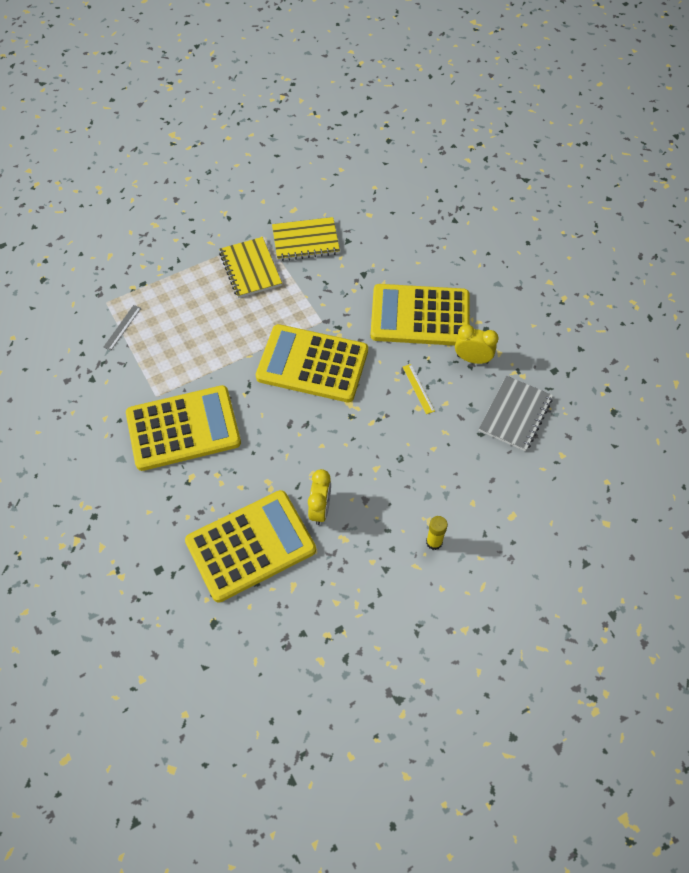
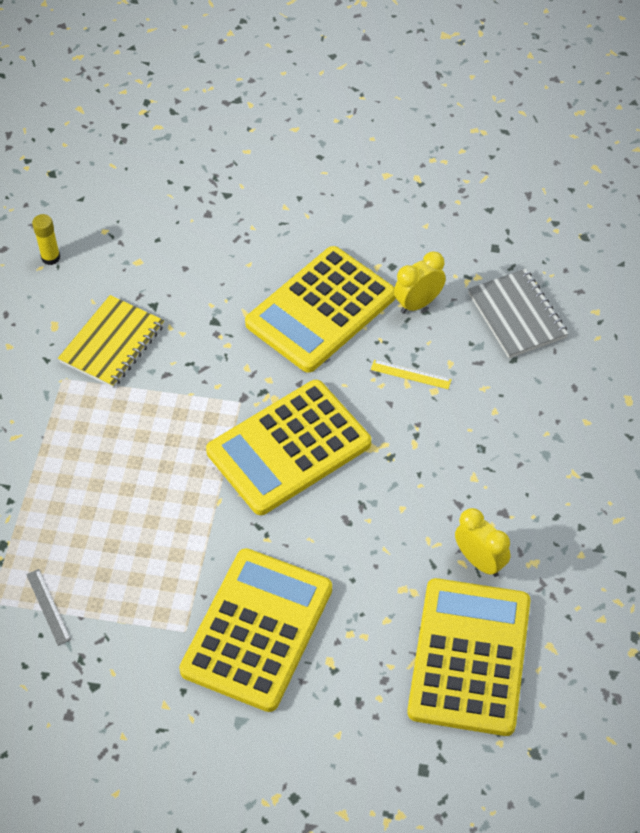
camera: 50 degrees left, 5 degrees down
(250, 269) = (96, 422): yellow notebook -> none
(434, 542) = (603, 485): yellow glue stick -> yellow glue stick (50, 257)

